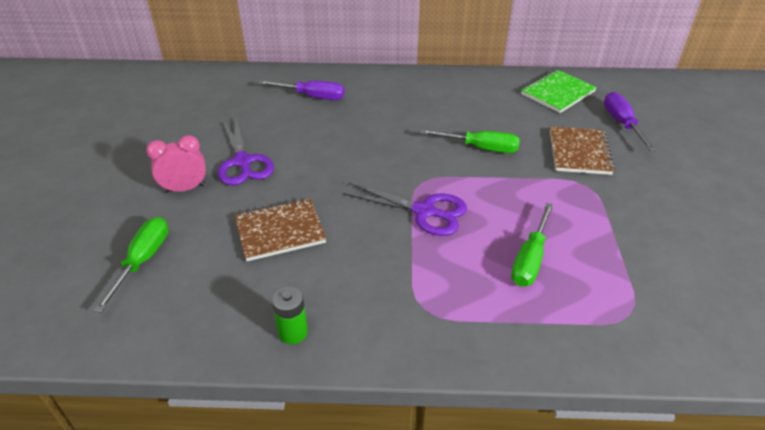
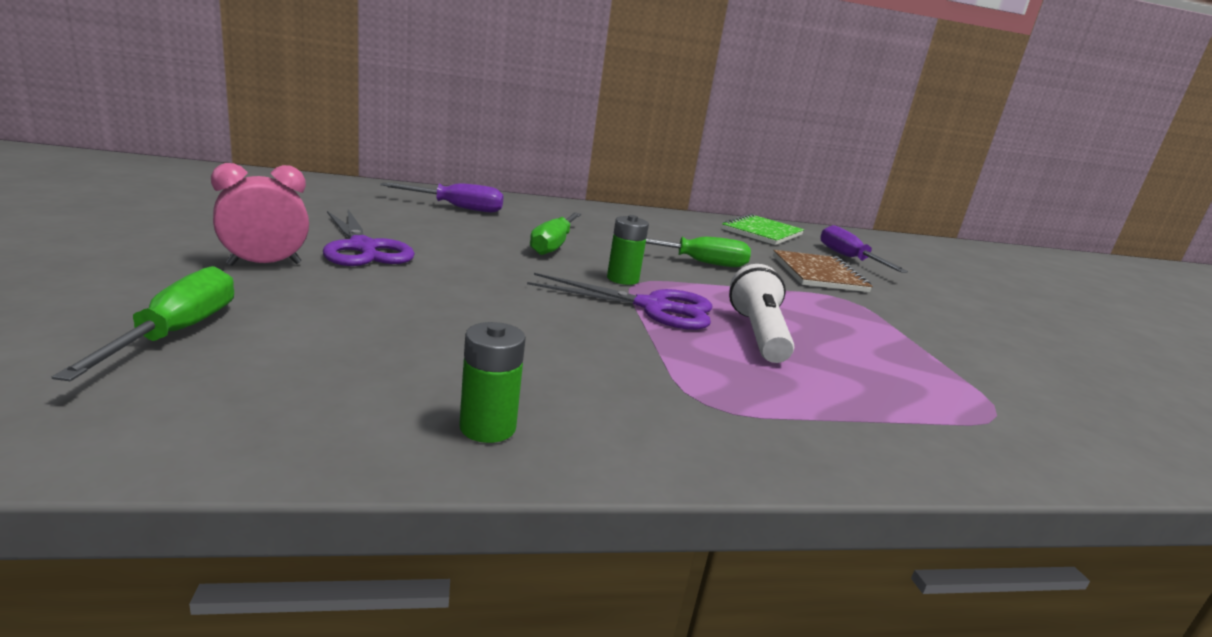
camera: 15 degrees left, 20 degrees down
(280, 231) = (436, 313): brown notebook -> none
(413, 178) = (622, 279): none -> green battery
(490, 236) = (757, 334): none -> white flashlight
(530, 259) = (825, 357): green screwdriver -> green screwdriver (553, 245)

